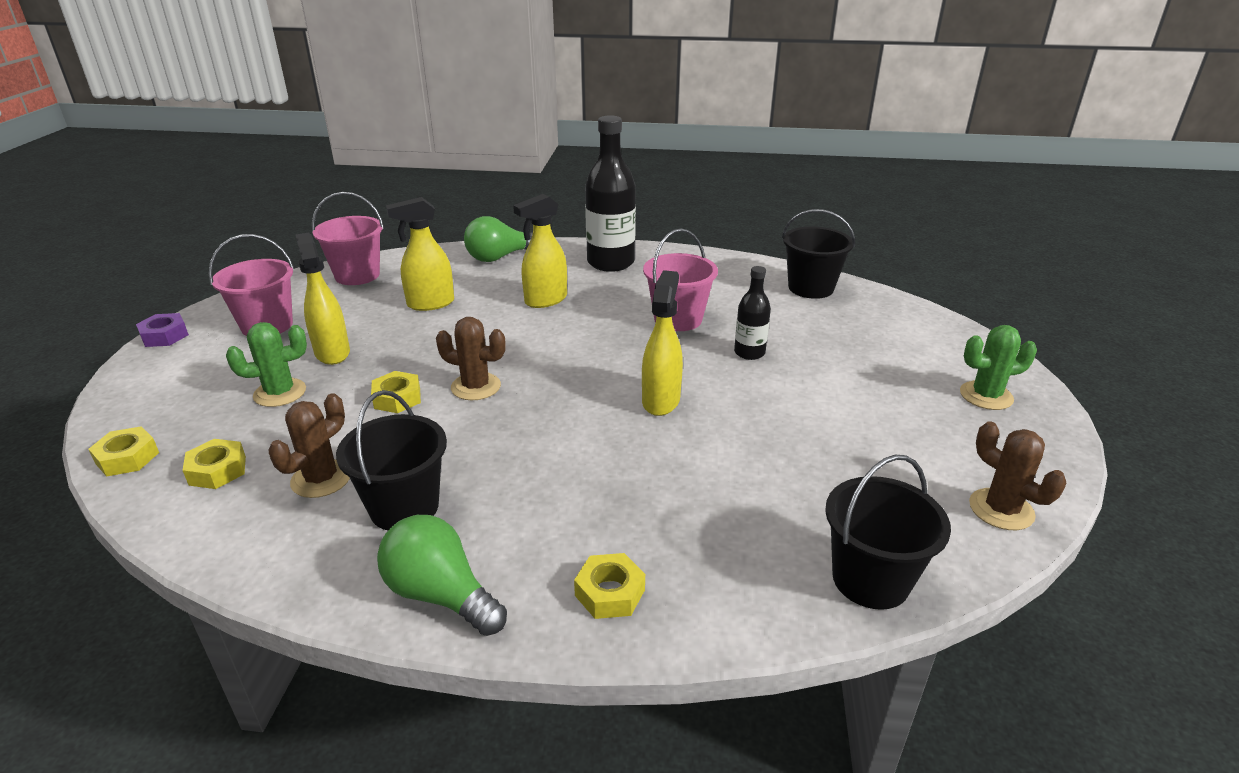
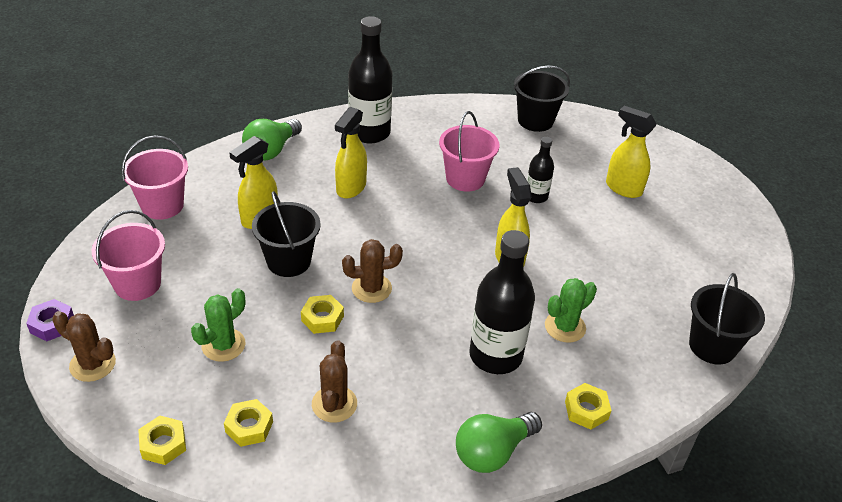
camera: 30 degrees left, 10 degrees up
(332, 352) = (226, 293): yellow spray bottle -> yellow spray bottle (623, 188)
(404, 507) = (413, 403): black bucket -> black bucket (289, 261)
(441, 595) = (493, 452): green light bulb -> green light bulb turned 45 degrees counterclockwise
(549, 491) = (495, 355): none -> black bottle
(986, 396) = (697, 189): green cactus -> green cactus (565, 327)
(1001, 509) = (749, 274): brown cactus -> brown cactus (92, 364)

